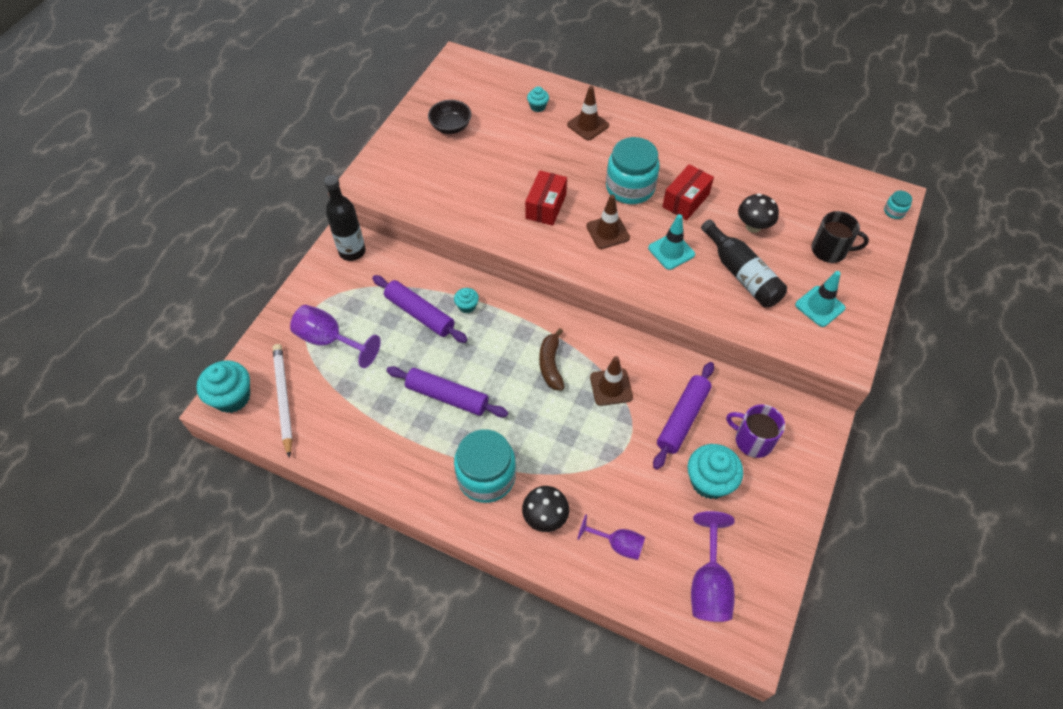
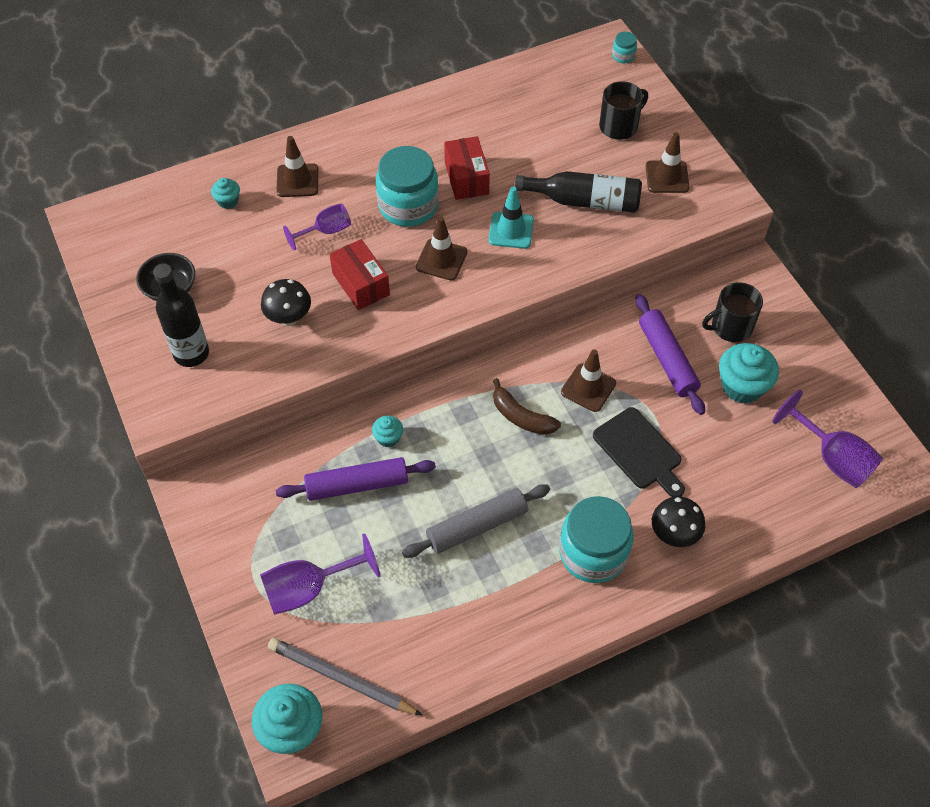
camera: 50 degrees left, 0 degrees up
(283, 399) = (341, 678): white pencil -> grey pencil
(352, 251) = (214, 494): black bottle -> black bottle (191, 353)
(447, 396) = (477, 526): purple rolling pin -> grey rolling pin
(591, 452) = (639, 451): none -> black cutting board
(617, 544) = (744, 497): purple goblet -> purple goblet (325, 231)
(752, 440) = (730, 327): purple mug -> black mug
(753, 226) = (543, 155): black mushroom -> black mushroom (289, 318)
(819, 306) = (667, 177): turquoise traffic cone -> brown traffic cone

